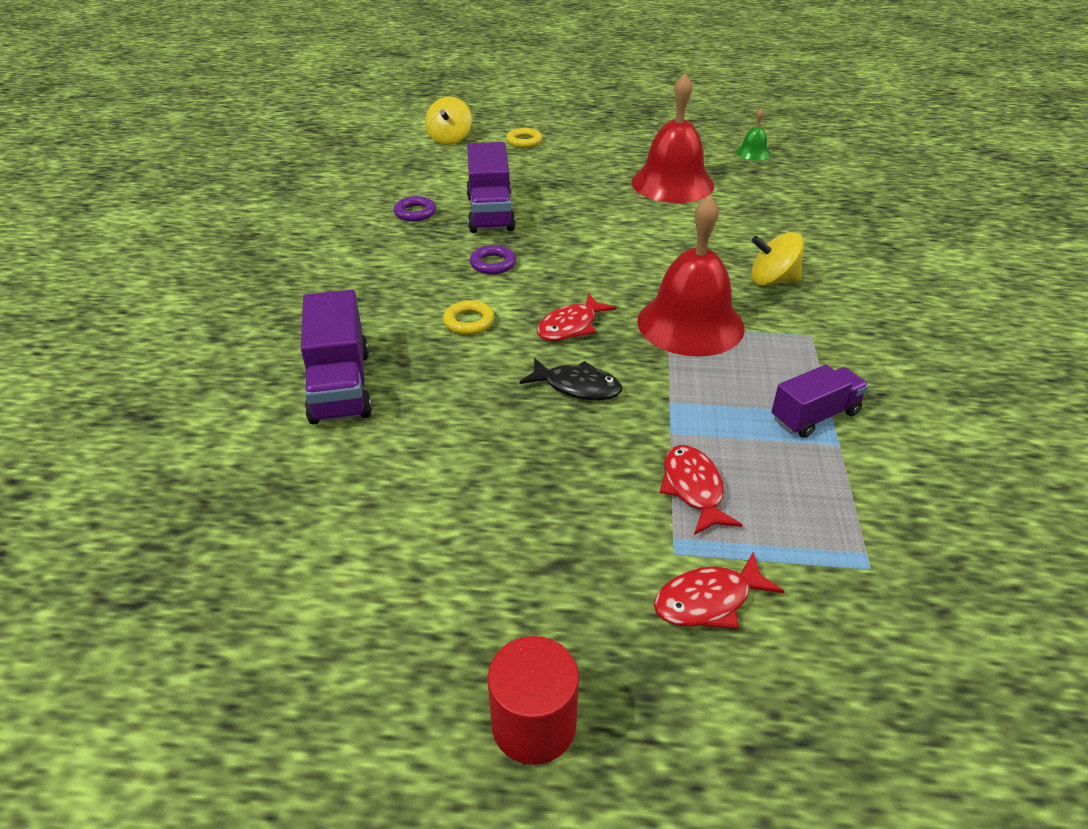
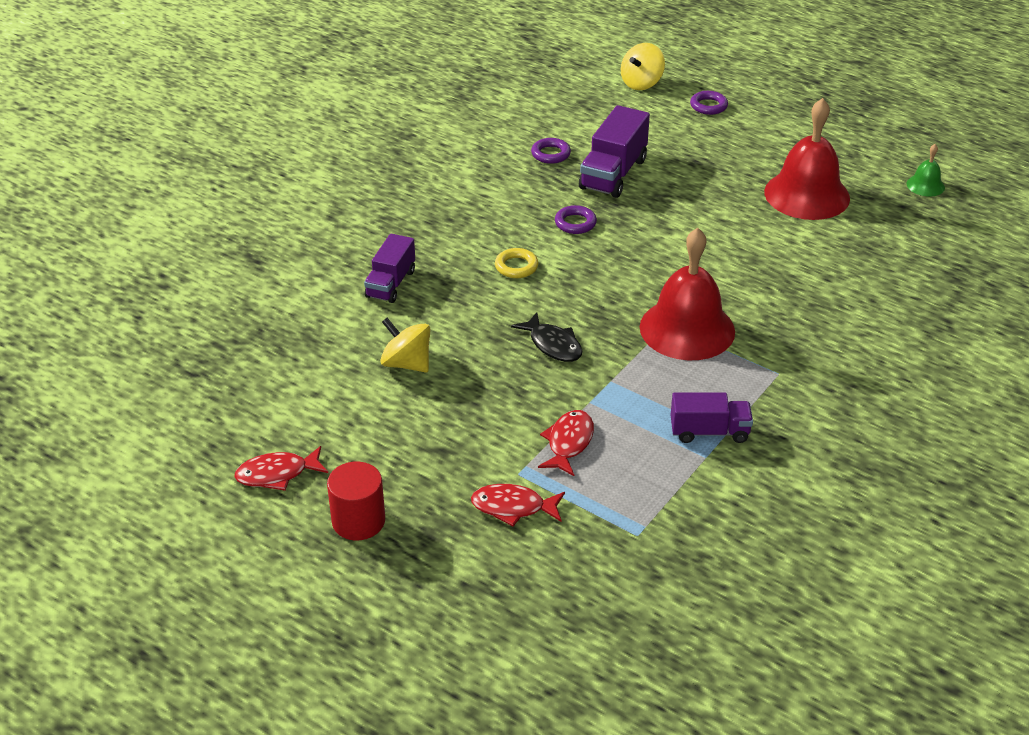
camera: 30 degrees right, 0 degrees up
(340, 386) = (391, 284): purple truck -> purple truck, size x0.66
(524, 141) = (708, 106): yellow ring -> purple ring
(570, 326) = (590, 297): red fish -> red fish (277, 474)
(772, 280) = (797, 317): yellow spinning top -> yellow spinning top (406, 363)

